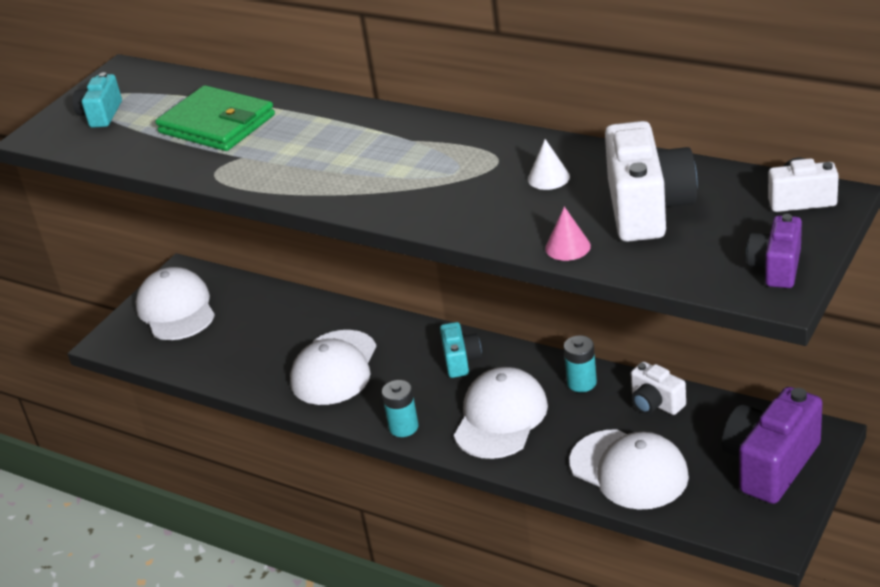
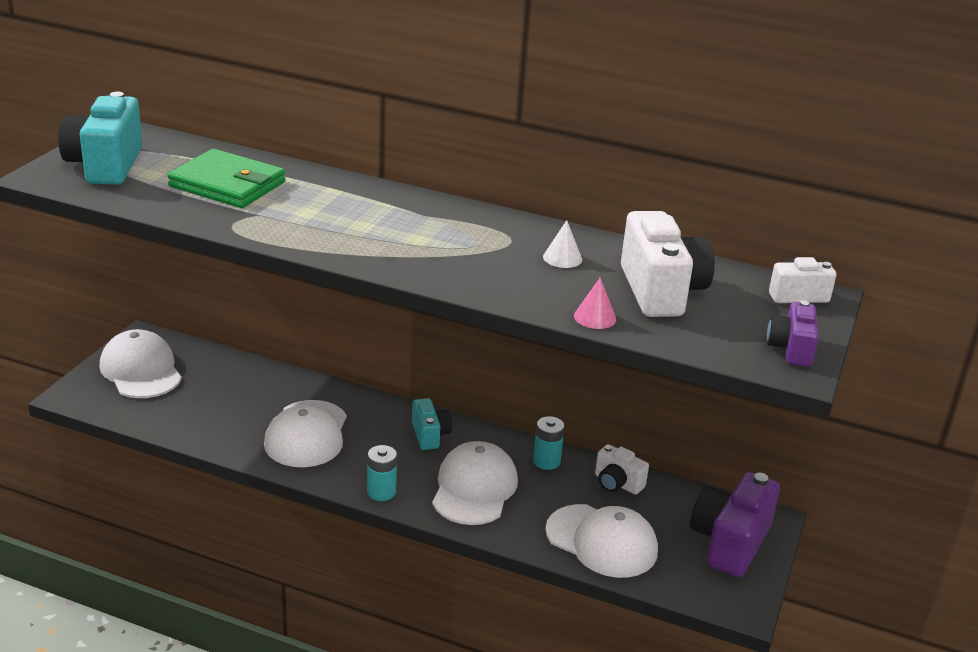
camera: 15 degrees left, 5 degrees down
(101, 115) = (105, 165): turquoise camera -> turquoise camera, size x1.81

